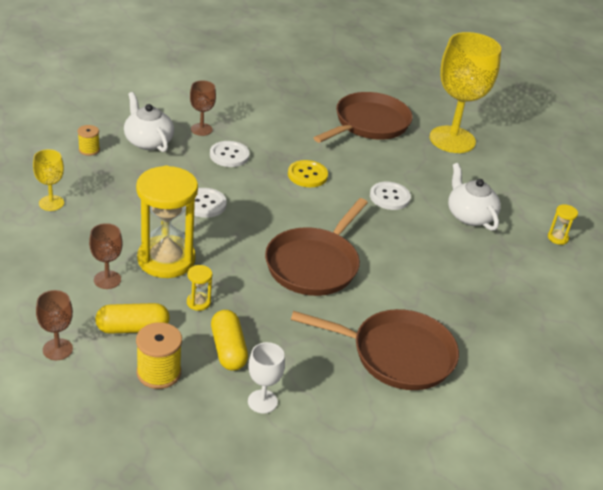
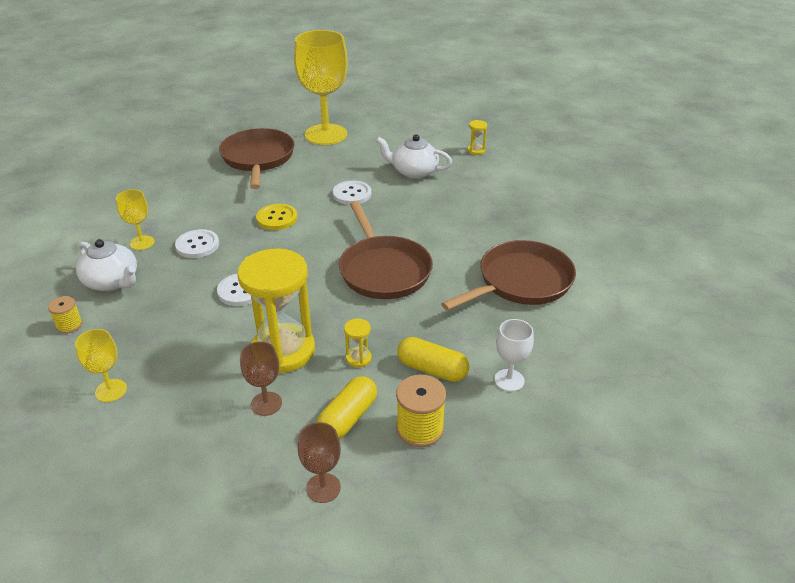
camera: 45 degrees left, 0 degrees up
(148, 141) = (112, 281): white teapot -> white teapot turned 150 degrees counterclockwise
(201, 129) = (142, 243): brown goblet -> yellow goblet

